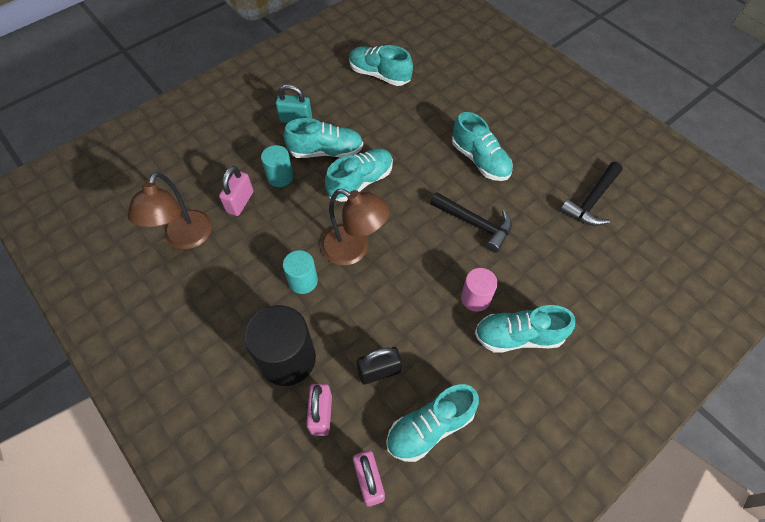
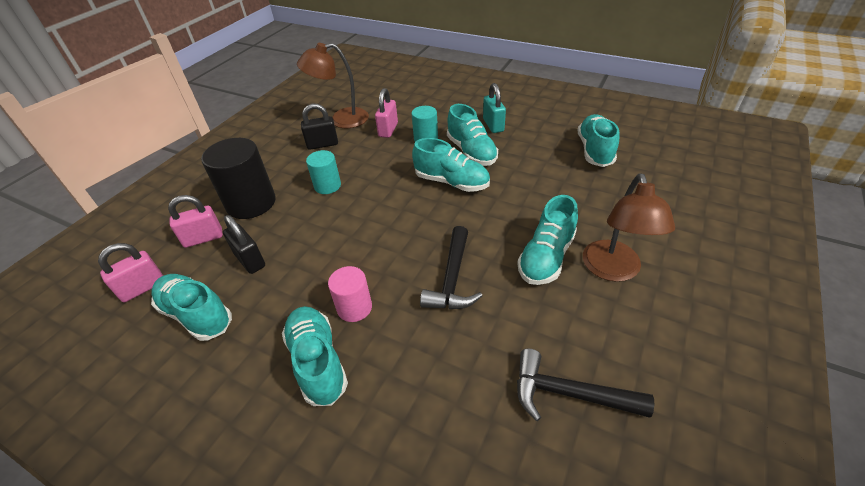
camera: 70 degrees right, 15 degrees down
(223, 268) = (322, 144): none -> black padlock
(240, 202) = (388, 130): pink padlock -> pink padlock turned 75 degrees counterclockwise
(354, 249) = (373, 203): brown lamp -> brown lamp (613, 270)

